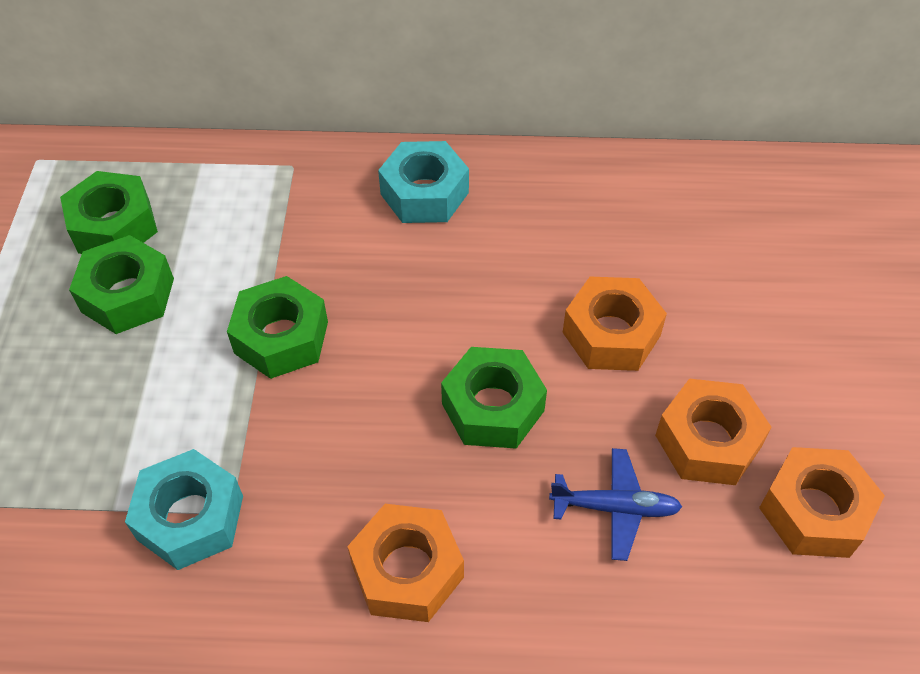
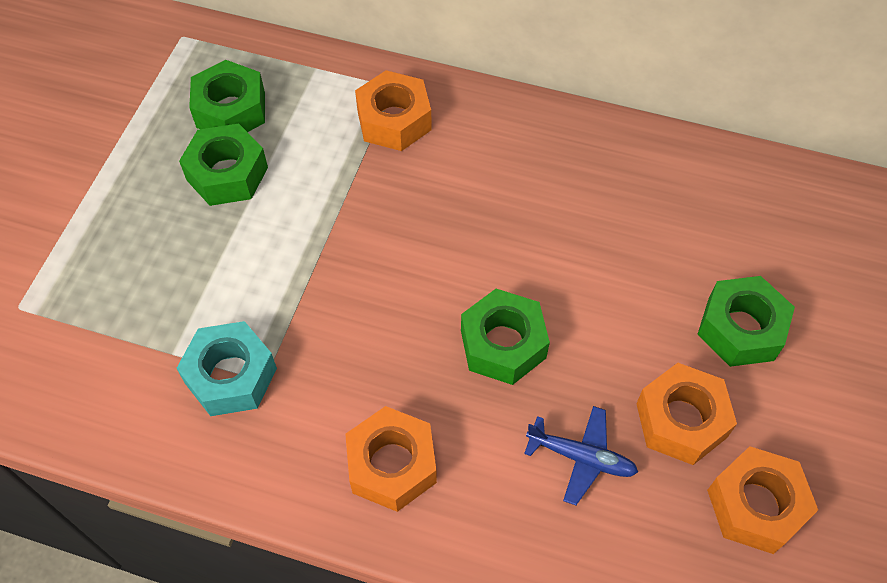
camera: 15 degrees right, 5 degrees up
(281, 337) = (342, 240): green nut -> green nut (740, 329)
(424, 193) = (499, 137): turquoise nut -> none
(611, 334) = (626, 303): orange nut -> orange nut (394, 120)

